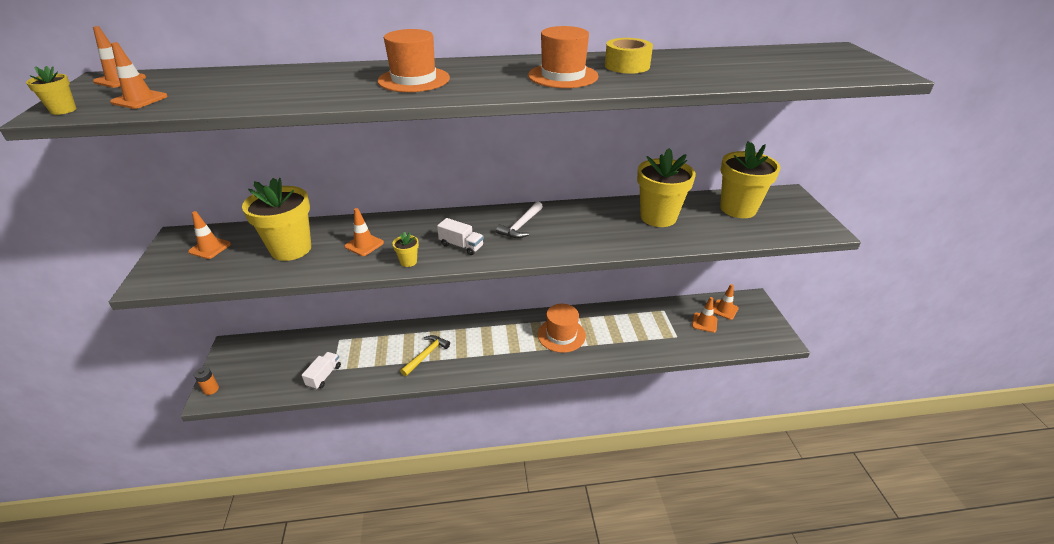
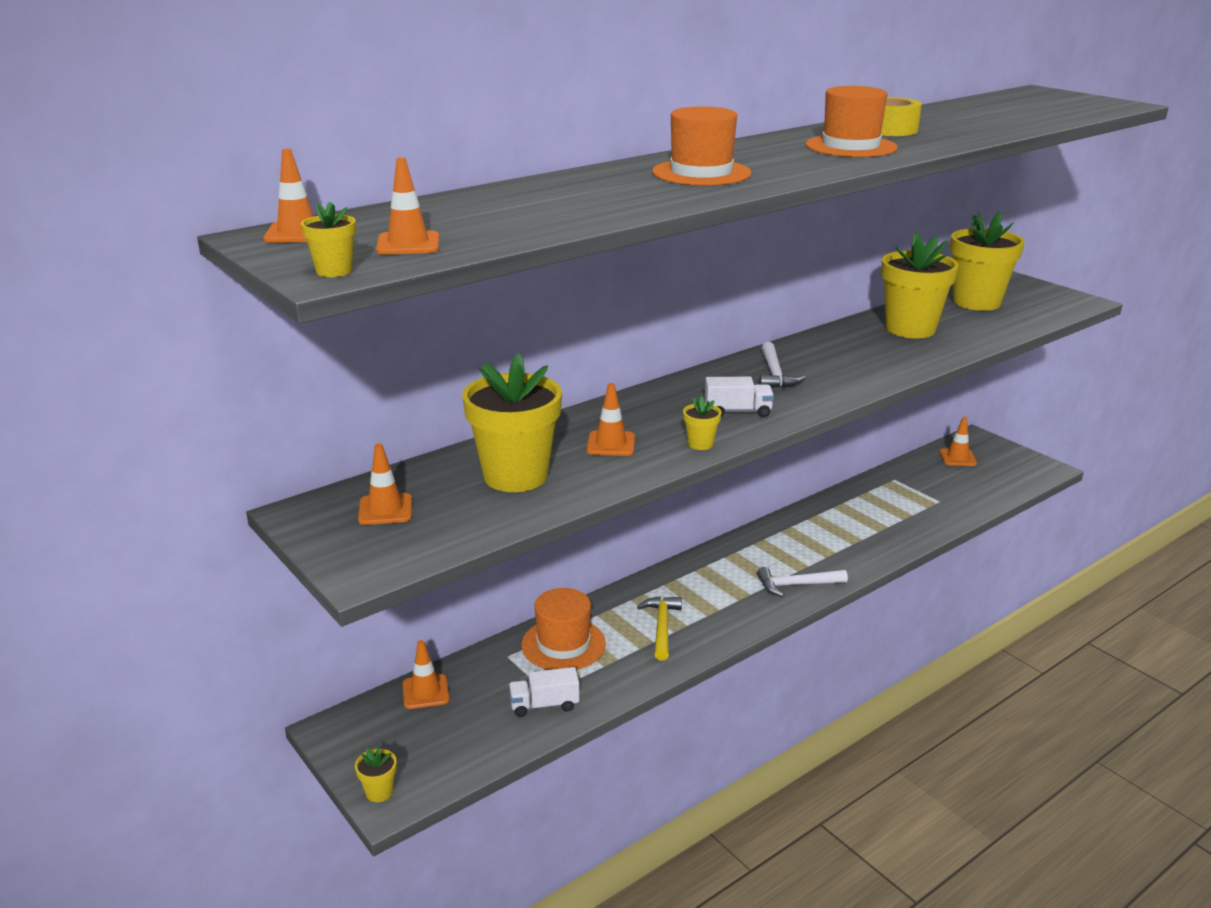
camera: 30 degrees left, 10 degrees down
(211, 389) = (379, 792): orange battery -> yellow flower pot
(324, 376) = (544, 705): white truck -> white truck turned 90 degrees counterclockwise
(525, 359) = (796, 585): none -> white hammer
(561, 335) = (808, 544): orange hat -> orange hat (563, 644)
(704, 322) = (952, 477): orange traffic cone -> orange traffic cone (425, 692)

